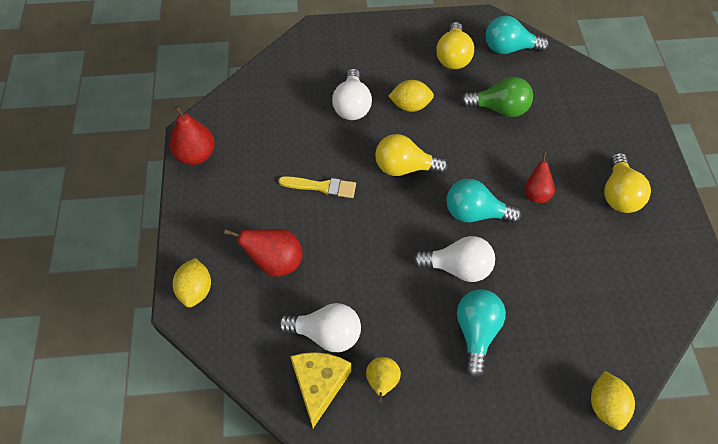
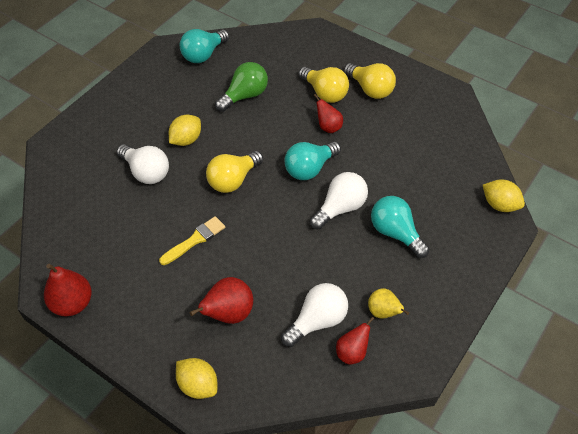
camera: 50 degrees left, 5 degrees down
(319, 385) = (352, 352): yellow cheese -> red pear
(453, 57) = (174, 87): yellow light bulb -> yellow light bulb (324, 93)

